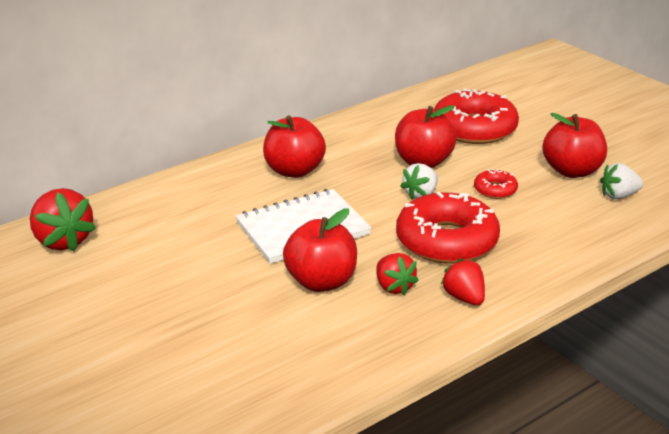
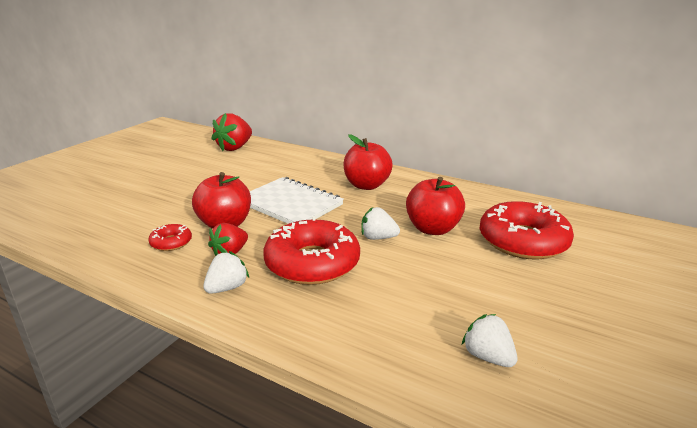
camera: 65 degrees right, 5 degrees down
(464, 298) = (227, 288): red strawberry -> white strawberry
(495, 190) = (420, 272): red donut -> red donut (171, 242)
(572, 171) = (507, 313): red apple -> none

